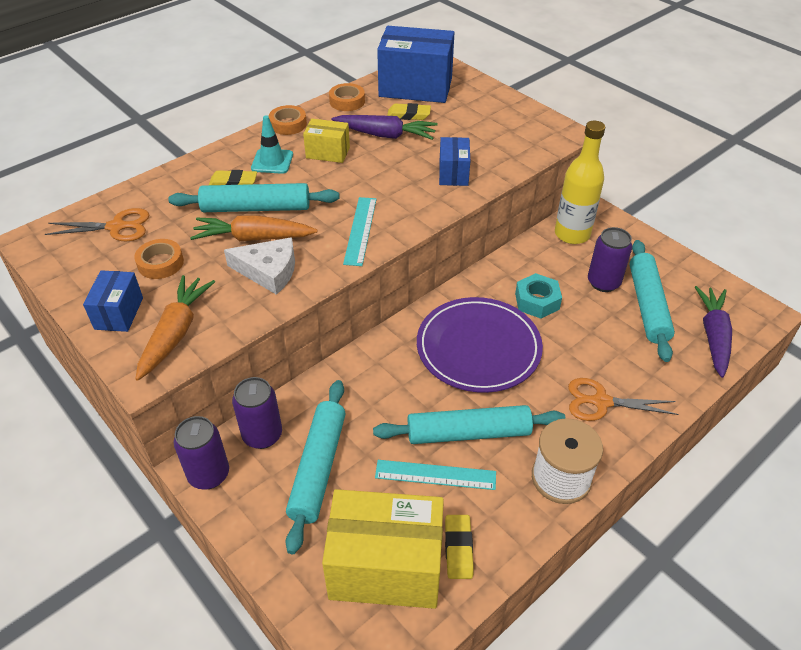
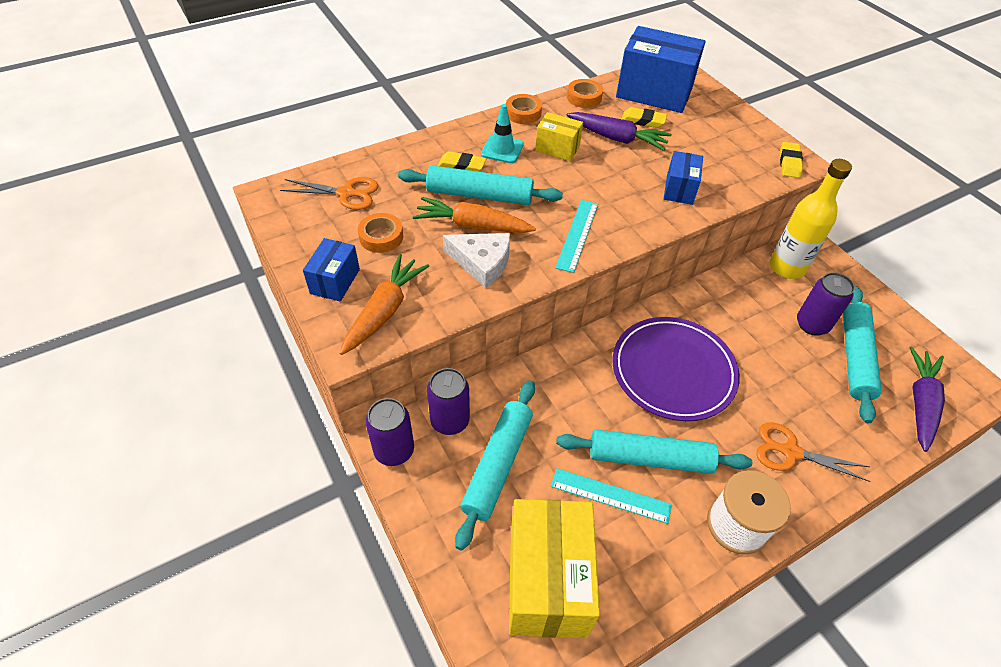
camera: 10 degrees right, 5 degrees up
(385, 567) = (547, 581): yellow box -> yellow box turned 75 degrees clockwise
(458, 548) = (622, 577): yellow eraser -> yellow eraser (789, 163)
(537, 301) = (740, 332): turquoise nut -> none

